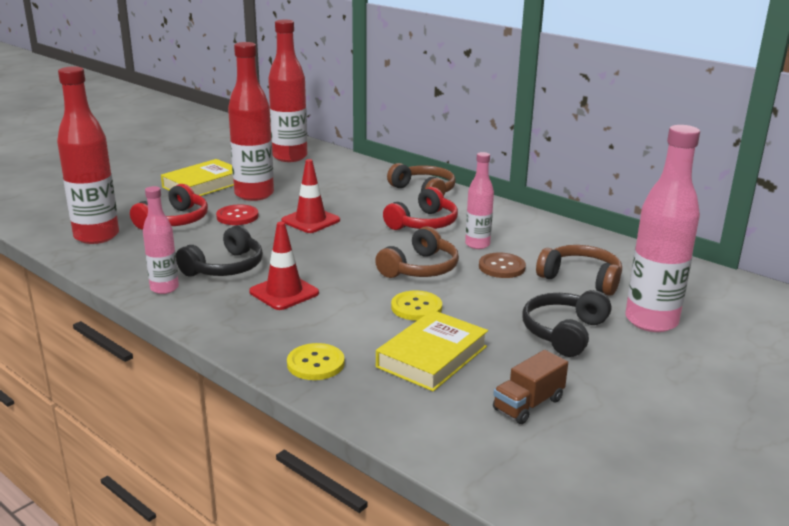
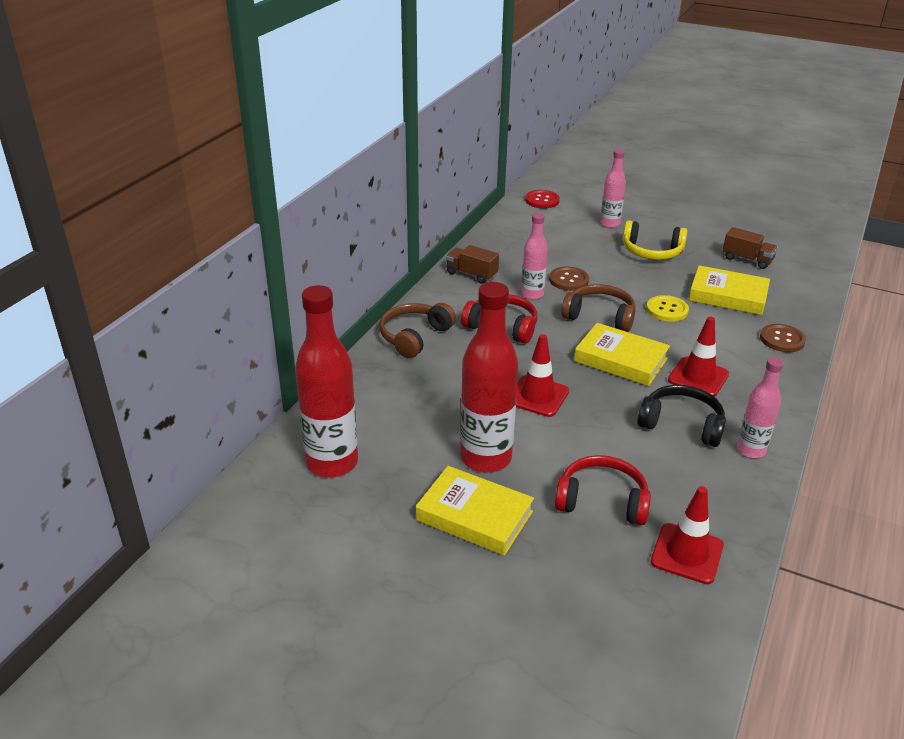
camera: 105 degrees left, 10 degrees up
(96, 236) = (687, 553): red bottle -> red traffic cone
(237, 216) = (559, 452): red button -> red button (542, 200)
(315, 363) = (782, 339): yellow button -> brown button
(338, 263) = (620, 360): none -> yellow book
(526, 224) = (471, 274): none -> brown truck
(564, 332) = (651, 251): black headphones -> yellow headphones
(581, 279) = (565, 248): brown headphones -> none
(651, 321) = (609, 224): pink bottle -> pink bottle, size x0.57

